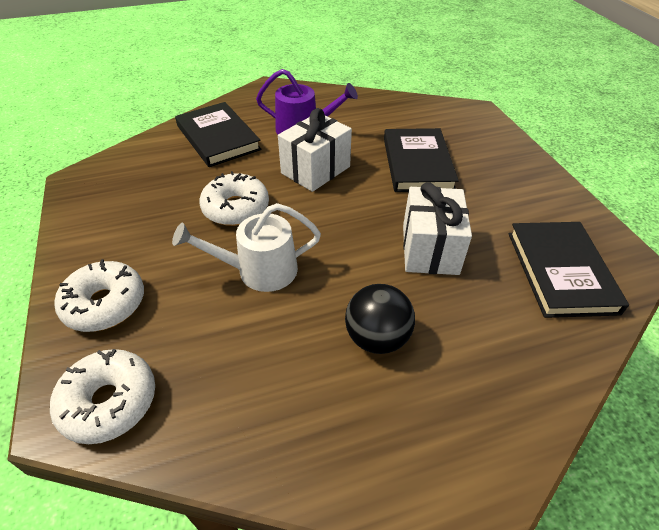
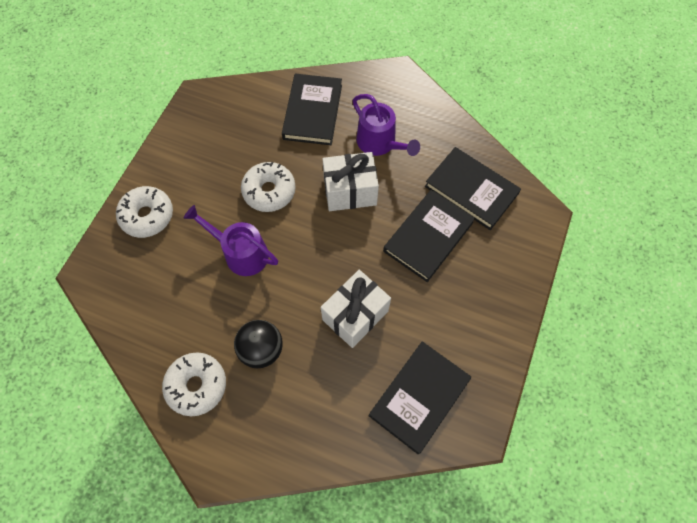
camera: 40 degrees right, 20 degrees up
(109, 402) = (110, 281): white donut -> white donut (197, 385)
(259, 270) = (241, 253): white watering can -> purple watering can
(411, 122) = (471, 190): none -> black book

